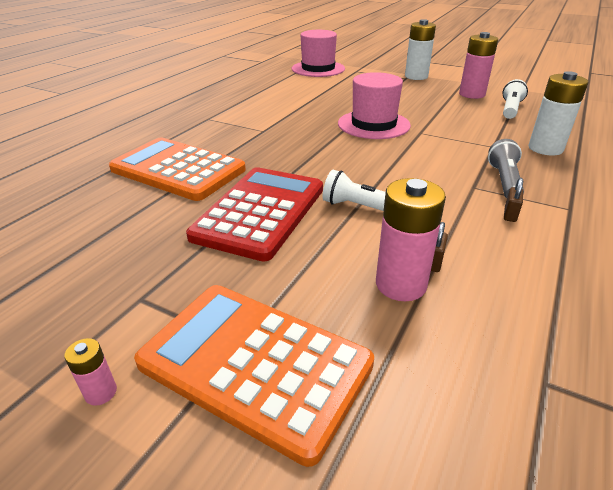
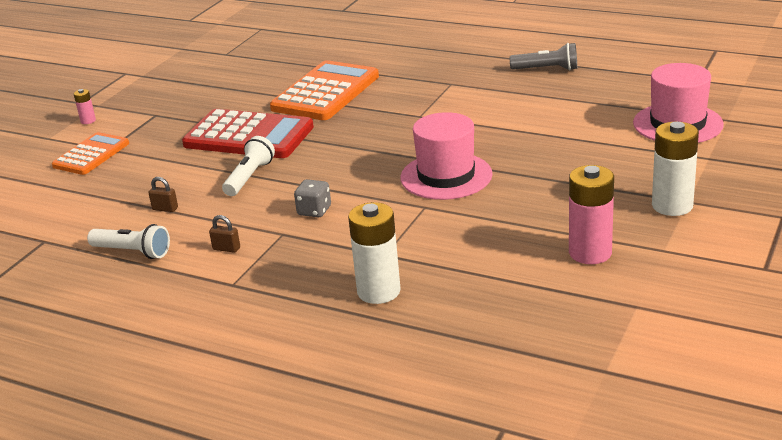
camera: 90 degrees right, 5 degrees down
(255, 364) = (91, 155): orange calculator -> orange calculator, size x0.60
(401, 284) = (144, 195): pink battery -> none
(430, 173) = (314, 211): none -> grey dice
(504, 181) = (293, 252): grey flashlight -> grey flashlight (547, 69)
(510, 109) = (526, 282): white flashlight -> white flashlight (132, 252)

